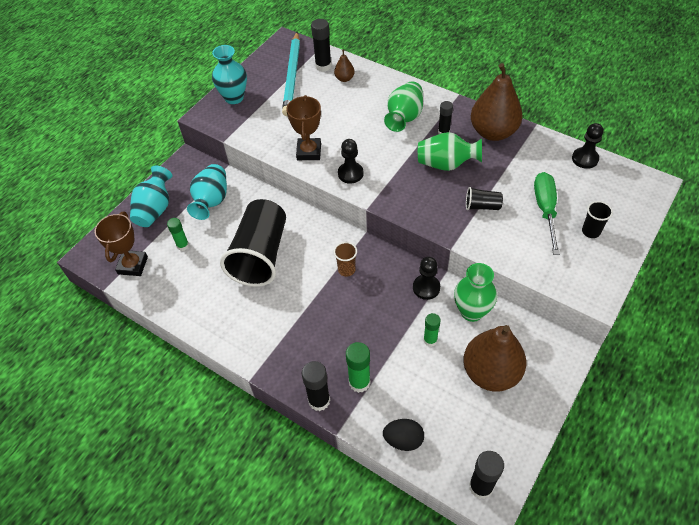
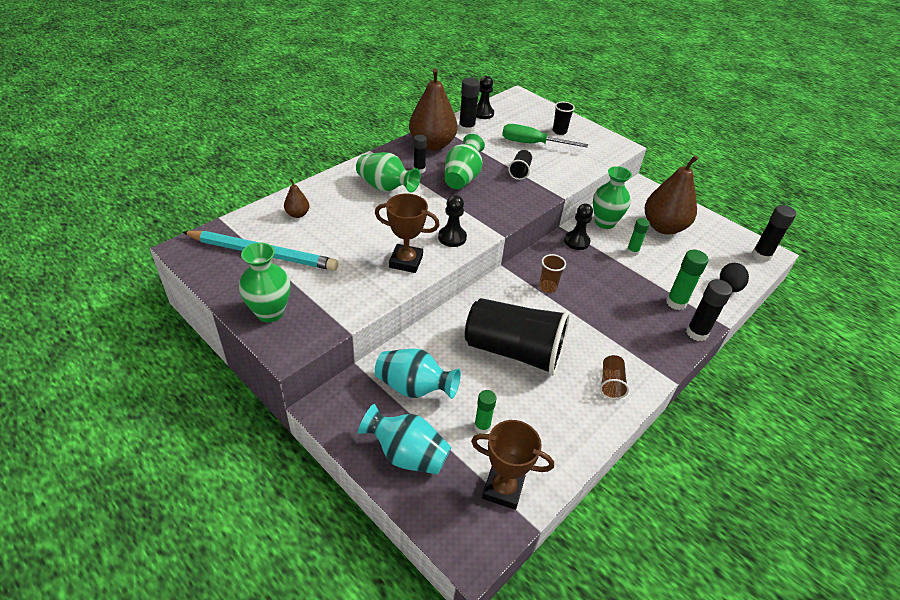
camera: 85 degrees left, 10 degrees down
(234, 98) = (270, 312): turquoise vase -> green vase
(239, 326) = (611, 383): none -> brown cup
(323, 66) = (263, 226): black glue stick -> black glue stick (466, 129)

